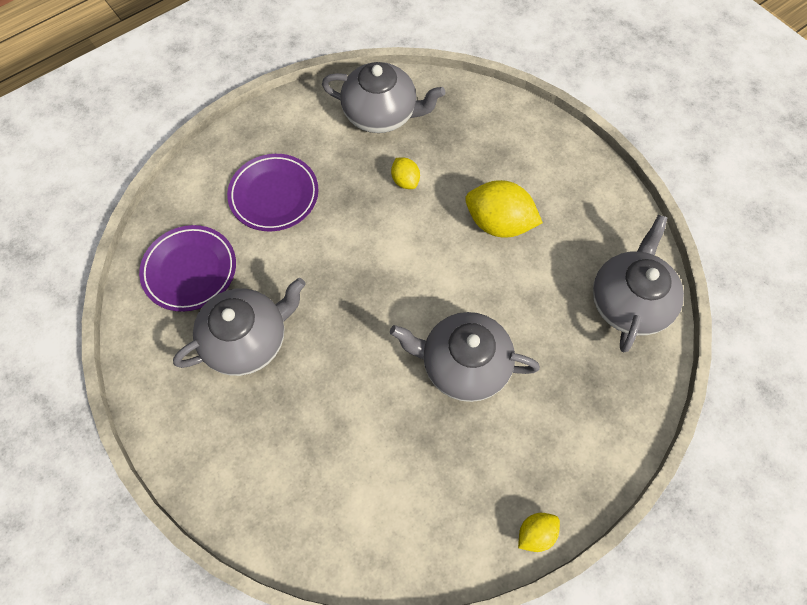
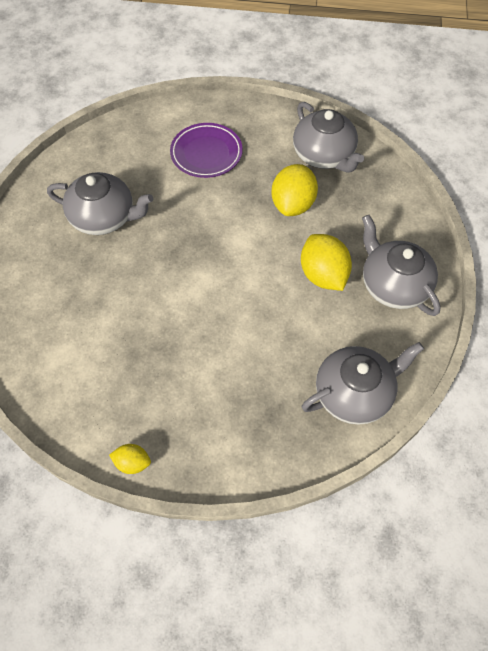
camera: 45 degrees right, 5 degrees down
(190, 270) = (117, 158): purple plate -> none
(405, 181) = (293, 204): yellow lemon -> yellow lemon, size x1.90
(463, 364) = (203, 334): grey teapot -> grey teapot (393, 285)

